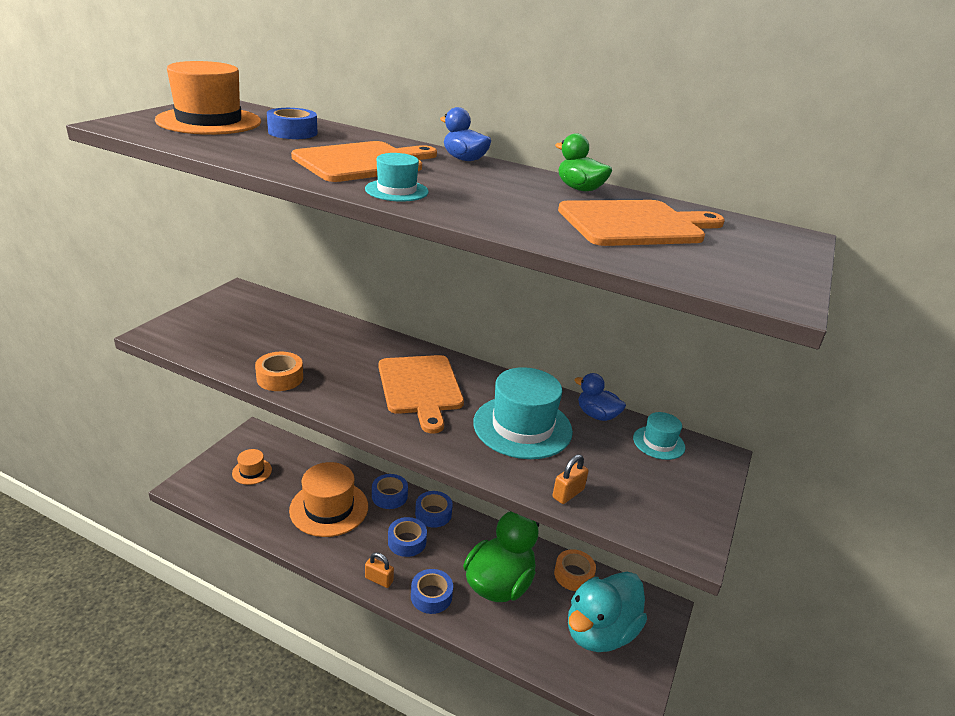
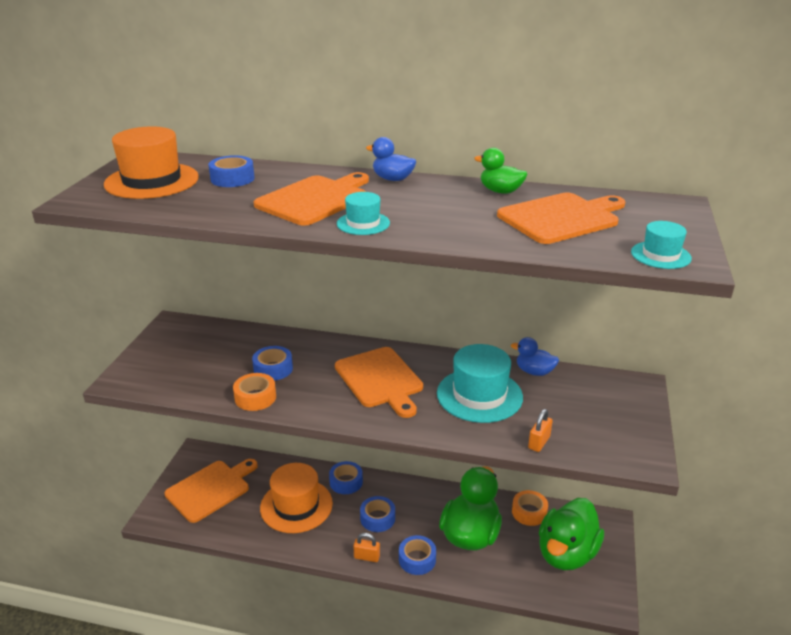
camera: 10 degrees left, 0 degrees up
(252, 471) = (210, 489): orange hat -> orange cutting board
(433, 514) = (391, 488): blue tape -> blue tape (273, 369)
(599, 632) = (566, 554): turquoise duck -> green duck
(658, 443) = (592, 384): turquoise hat -> turquoise hat (660, 255)

